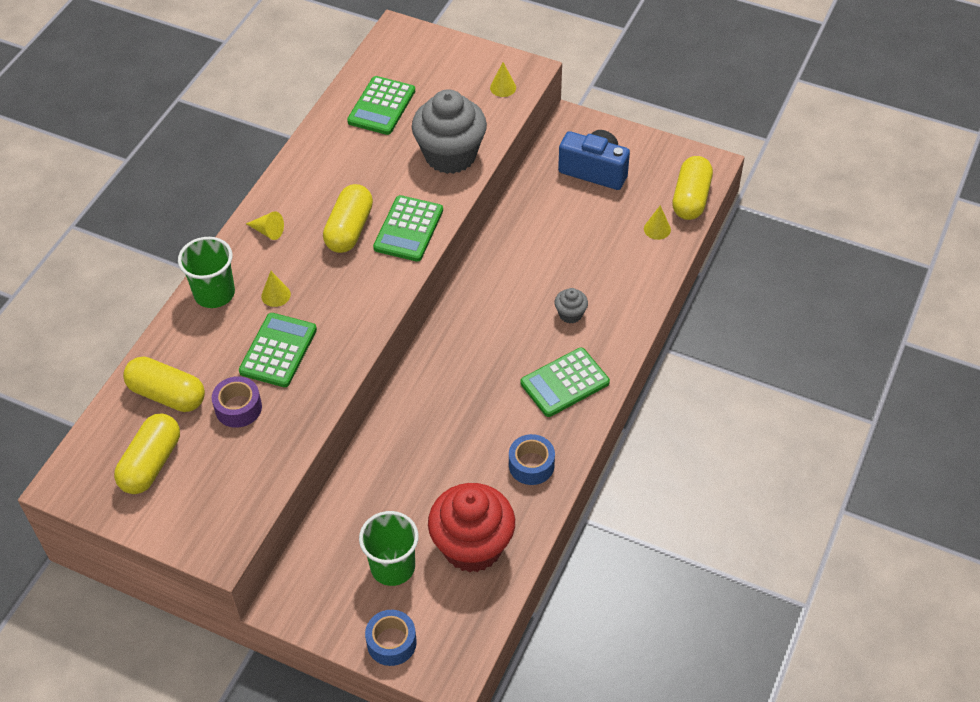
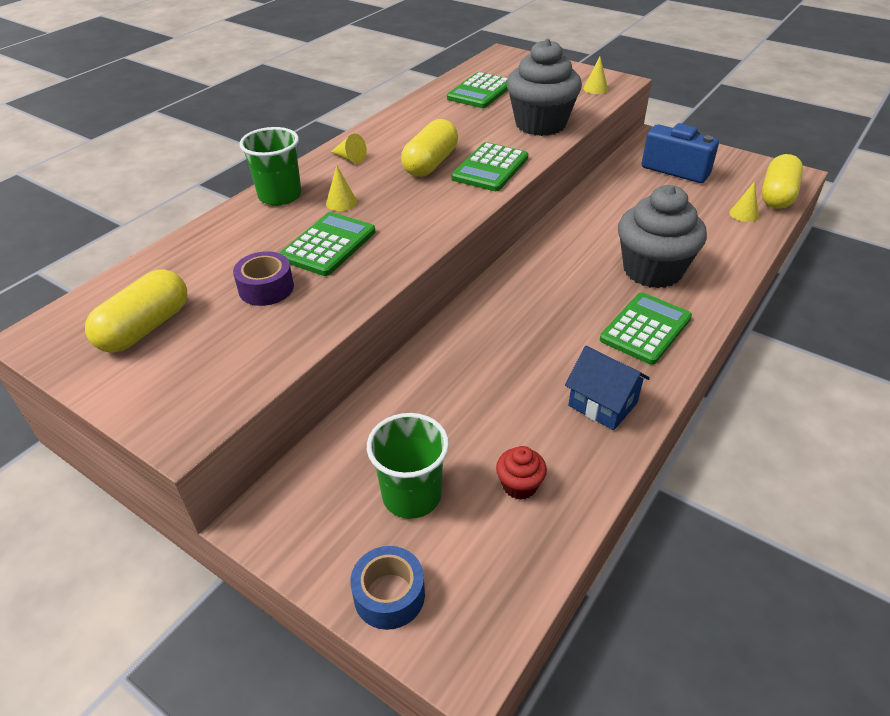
camera: 10 degrees right, 10 degrees down
(167, 395) = (194, 269): yellow capsule -> none
(472, 546) = (519, 485): red cupcake -> red cupcake, size x0.44
(531, 465) = (602, 404): blue tape -> blue house
(564, 383) = (645, 329): green calculator -> green calculator turned 150 degrees clockwise
(570, 314) = (652, 270): grey cupcake -> grey cupcake, size x2.29

